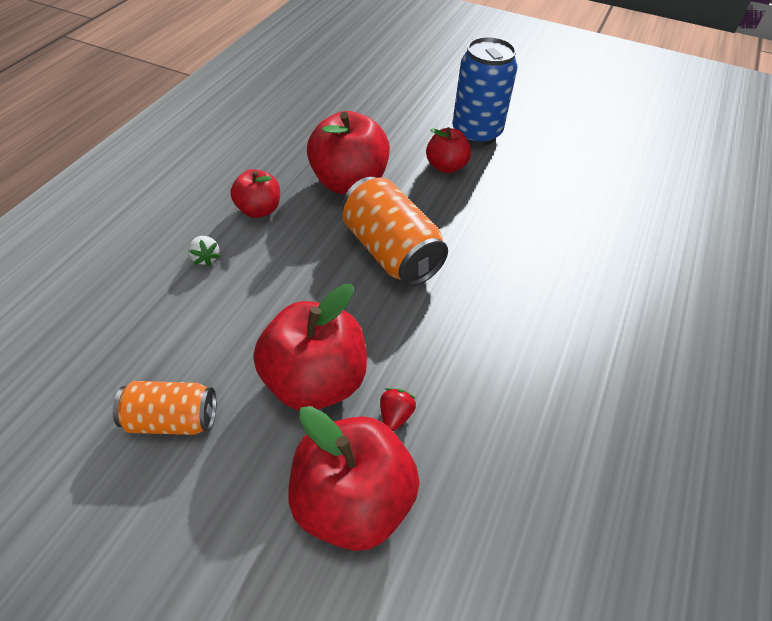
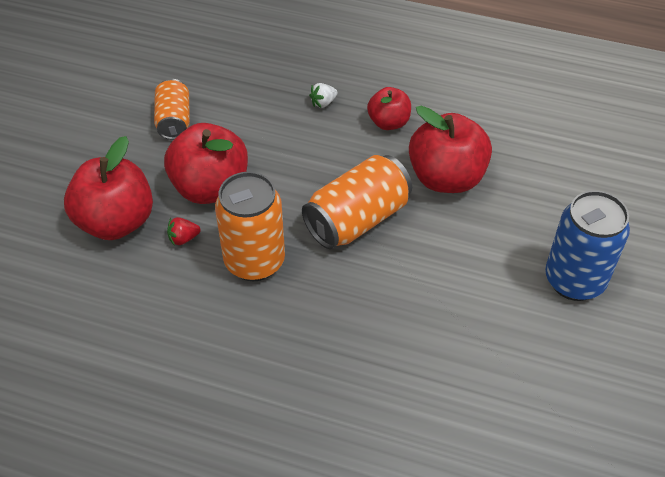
camera: 85 degrees right, 0 degrees up
(395, 415) = (183, 238): red strawberry -> red strawberry turned 150 degrees clockwise
(439, 344) = (254, 261): none -> orange can
(446, 166) = (499, 254): red apple -> none

